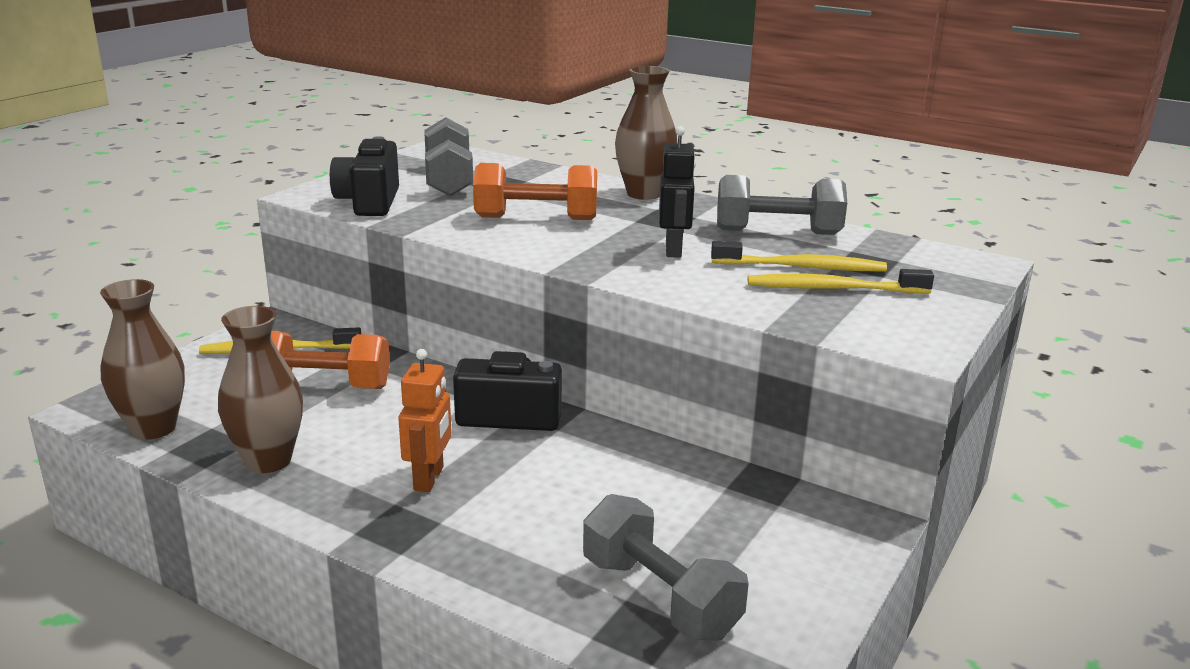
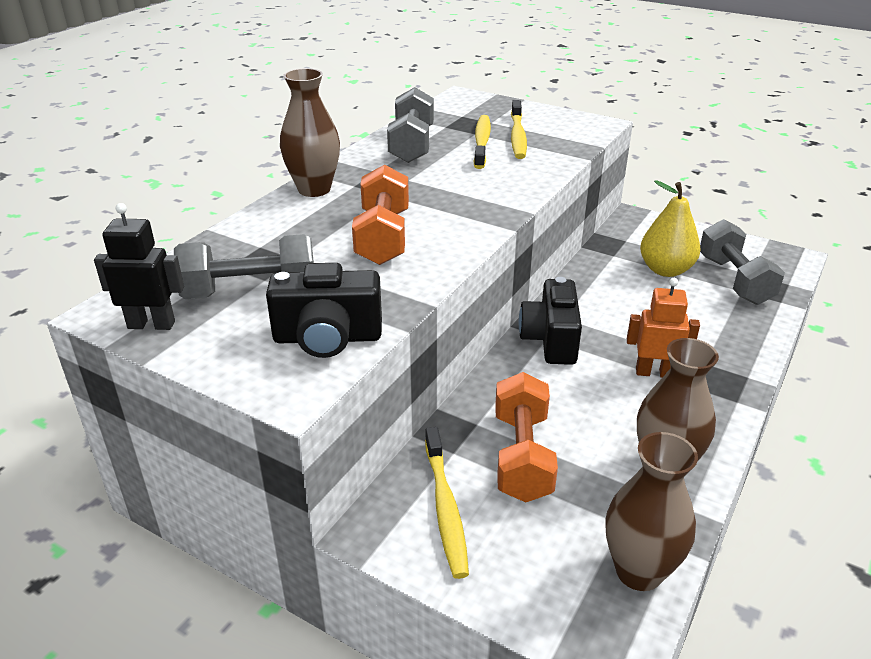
camera: 90 degrees left, 10 degrees up
(660, 597) = (734, 280): grey dumbbell -> grey dumbbell turned 60 degrees counterclockwise
(674, 250) = (455, 181): black robot -> black robot (151, 324)
(686, 529) = (665, 270): none -> yellow pear

